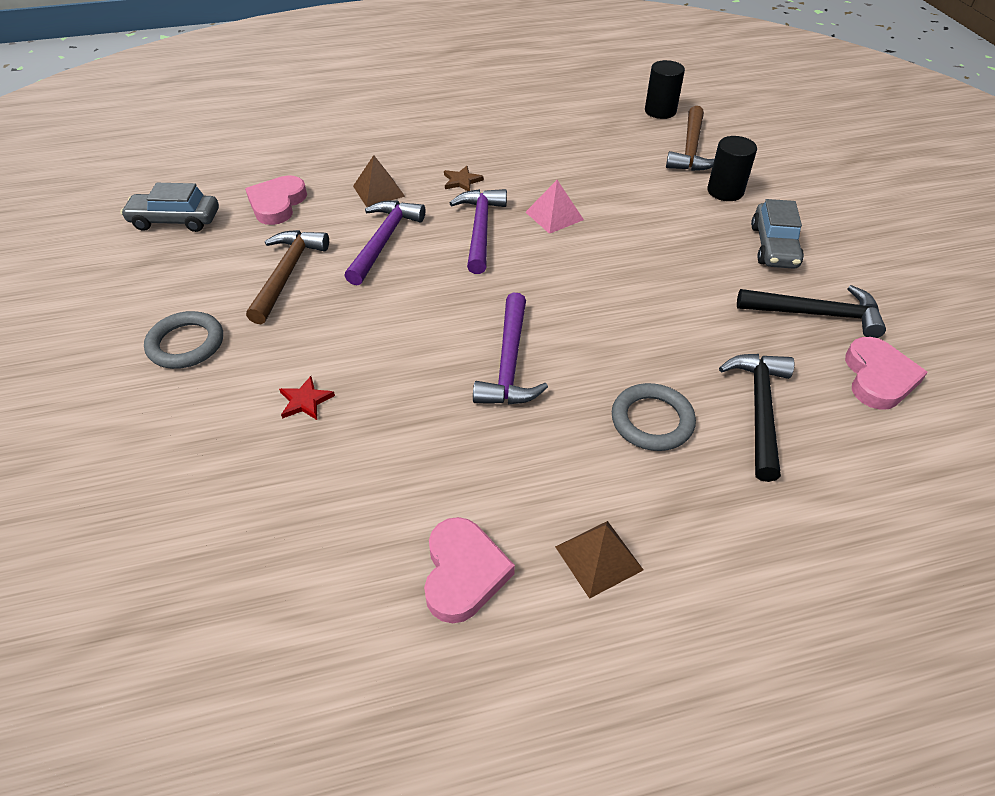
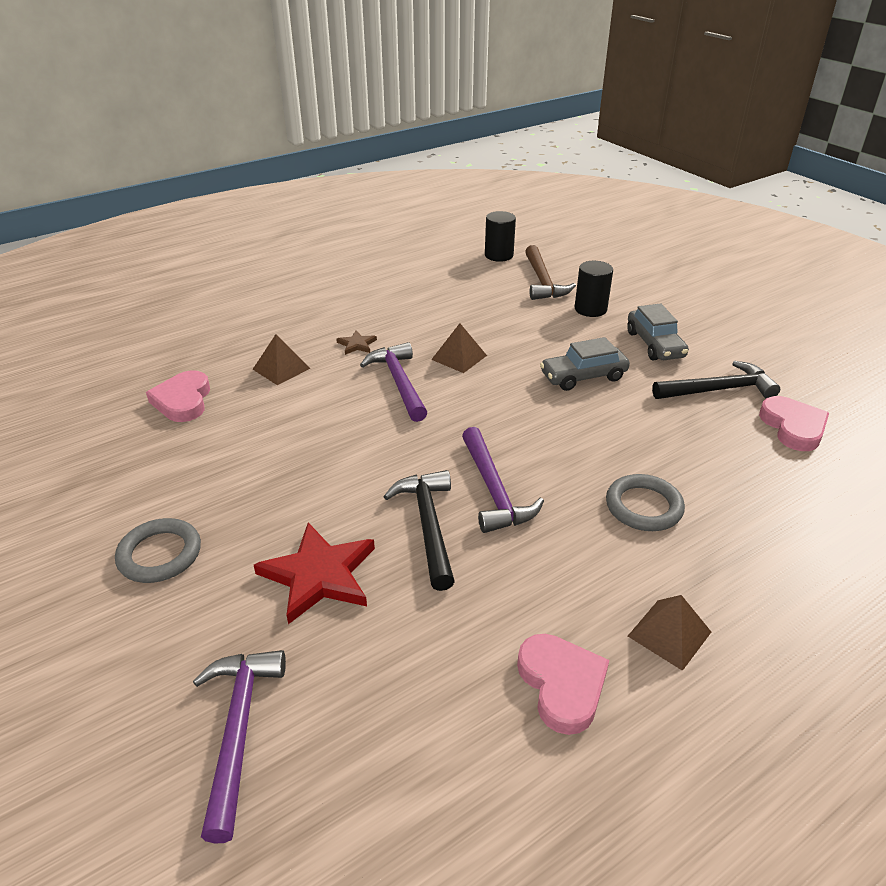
camera: 20 degrees left, 10 degrees down
(175, 220) = (79, 439): grey car -> grey car (583, 376)
(287, 274) = (231, 463): brown hammer -> none
(305, 401) = (319, 575): red star -> red star, size x2.10
(383, 241) = (312, 412): purple hammer -> purple hammer (238, 730)
(554, 216) = (459, 357): pink pyramid -> brown pyramid
(759, 410) = (721, 475): black hammer -> black hammer (428, 525)

